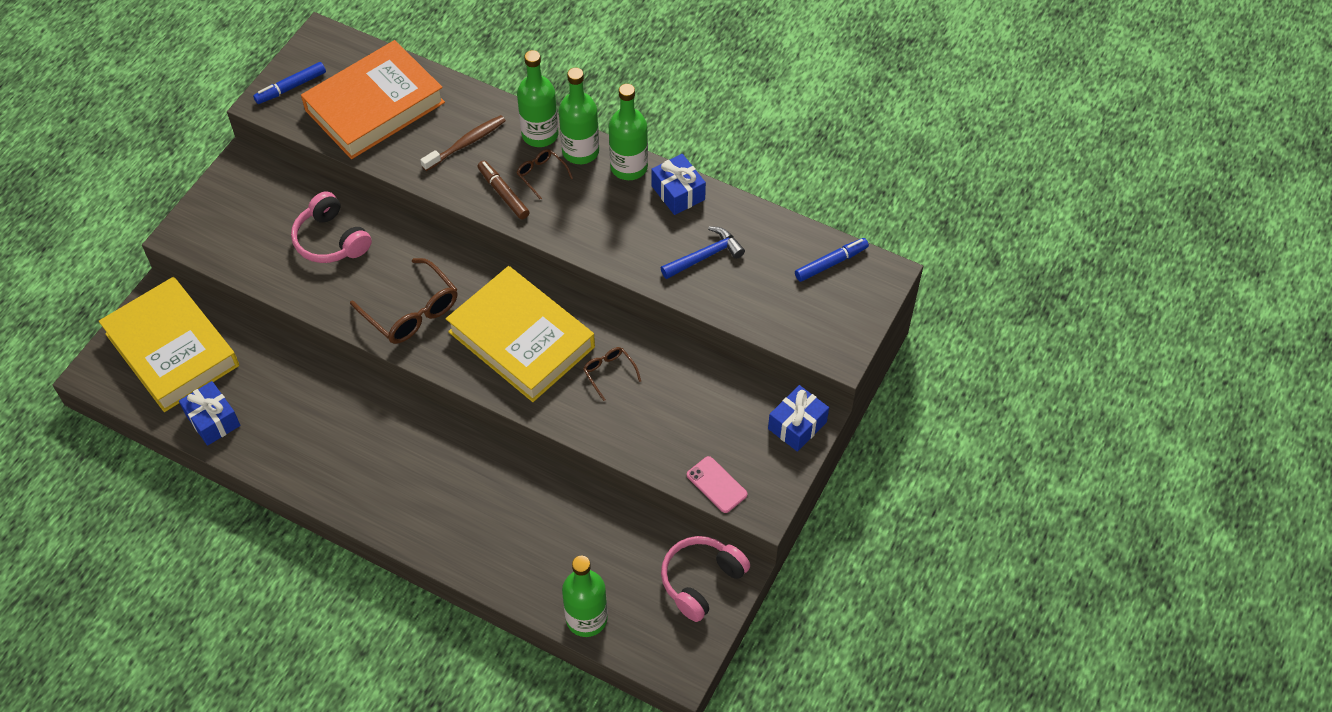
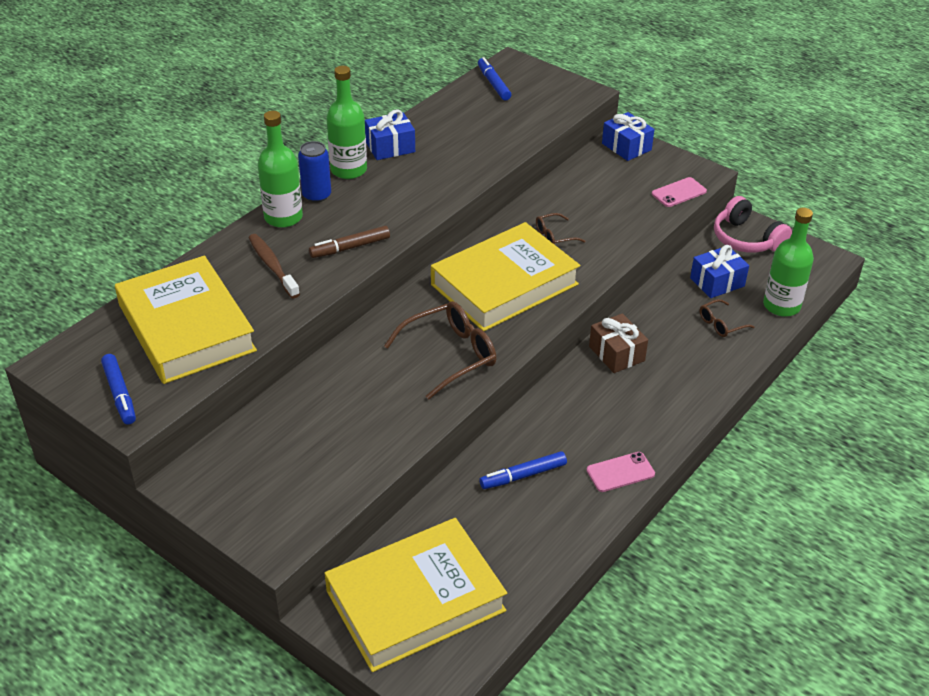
camera: 80 degrees left, 15 degrees down
(213, 420) = (526, 564): blue gift -> blue gift (717, 282)
(311, 405) = (523, 475): none -> blue marker
(322, 481) = (620, 472): none -> pink phone
(331, 240) = (333, 410): pink headphones -> none
(374, 106) = (186, 327): orange book -> yellow book
(483, 465) = (616, 353): none -> brown gift
(541, 175) = (336, 221): brown glasses -> brown glasses (721, 324)
(580, 151) = (316, 195): green bottle -> blue can
(705, 256) = (467, 141): blue hammer -> none

